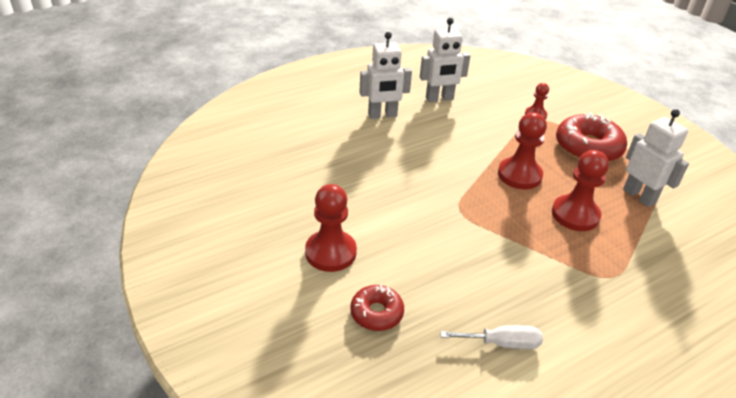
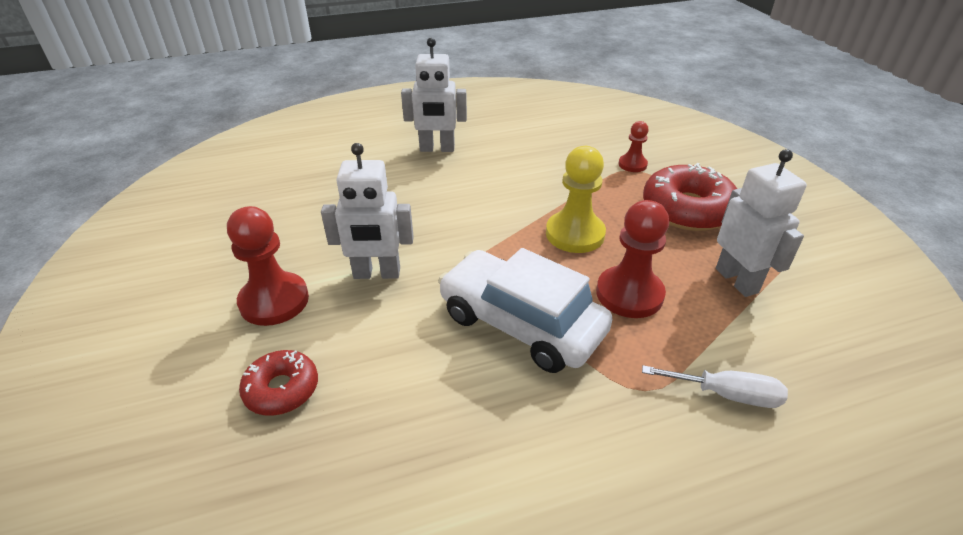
camera: 15 degrees right, 0 degrees up
(439, 99) = (517, 137): white robot -> white robot (377, 274)
(502, 343) = (430, 464): white screwdriver -> white screwdriver (726, 394)
(514, 245) = (521, 324): none -> white car
(519, 175) = (575, 234): red pawn -> yellow pawn

